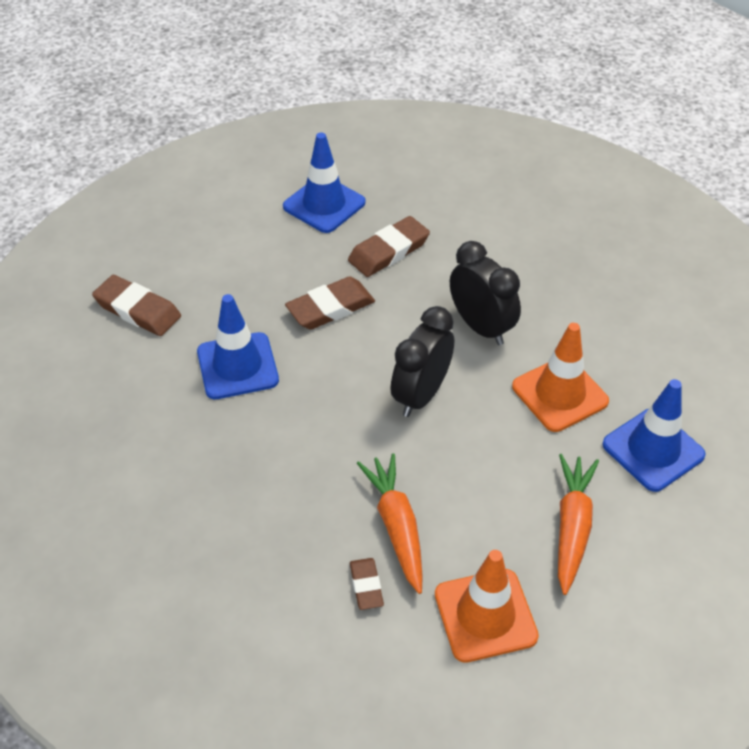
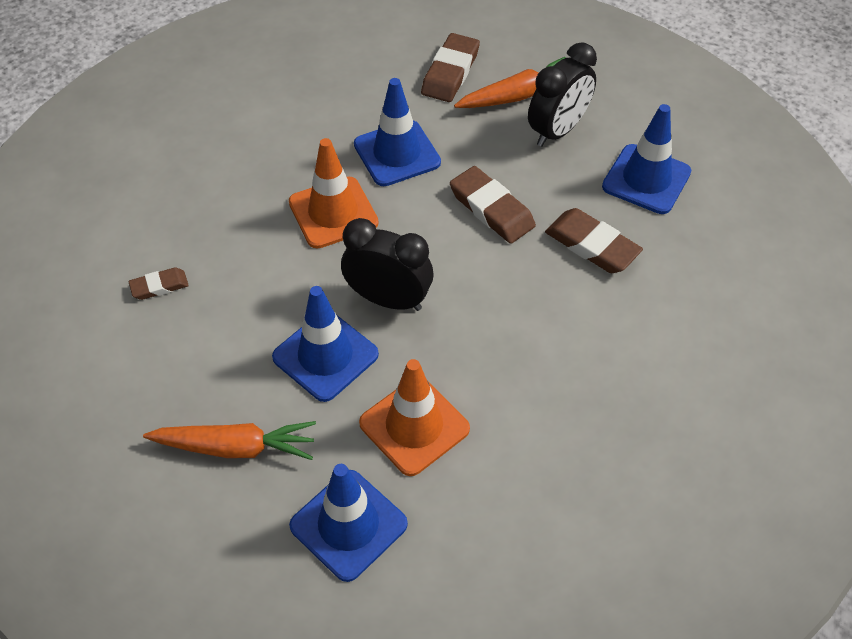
camera: 80 degrees right, 5 degrees up
(396, 526) = (225, 300): orange carrot -> orange carrot (518, 95)
(478, 449) = (325, 356): none -> blue traffic cone
(481, 327) = (498, 342): black clock -> black clock (557, 131)
(485, 615) = (131, 380): orange traffic cone -> orange traffic cone (333, 213)

